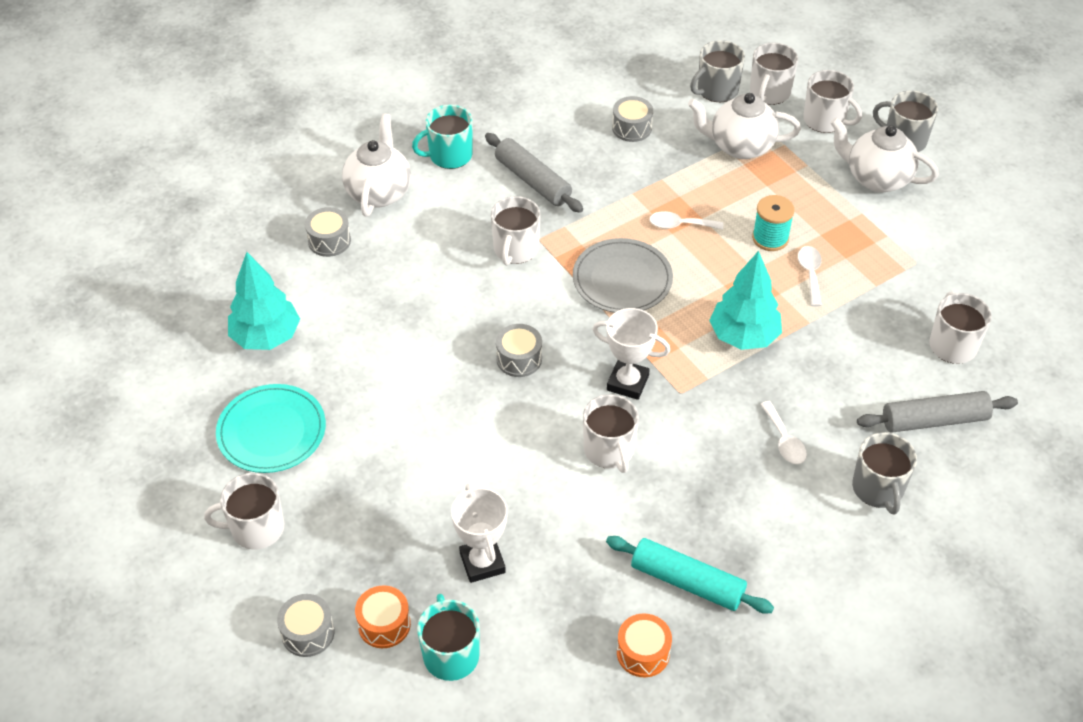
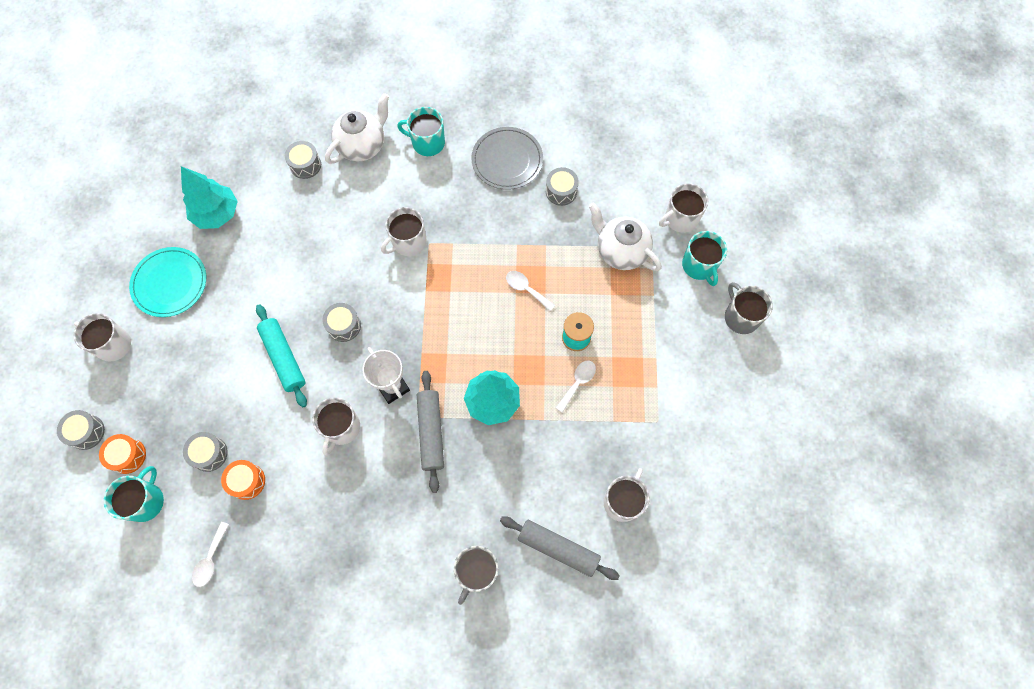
camera: 35 degrees right, 20 degrees up
(482, 563) = (209, 454): white trophy -> grey drum
(533, 181) = (462, 195): grey rolling pin -> grey rolling pin (431, 432)
(622, 279) = (454, 307): grey plate -> grey plate (507, 160)
(643, 653) = (245, 579): orange drum -> orange drum (247, 481)
(687, 582) = (309, 551): turquoise rolling pin -> turquoise rolling pin (284, 358)
(716, 90) = (645, 194): grey mug -> none
(784, 440) = (450, 495): white spoon -> white spoon (210, 559)
(825, 120) = (699, 265): white mug -> turquoise mug
(876, 178) = (692, 336): white teapot -> none

